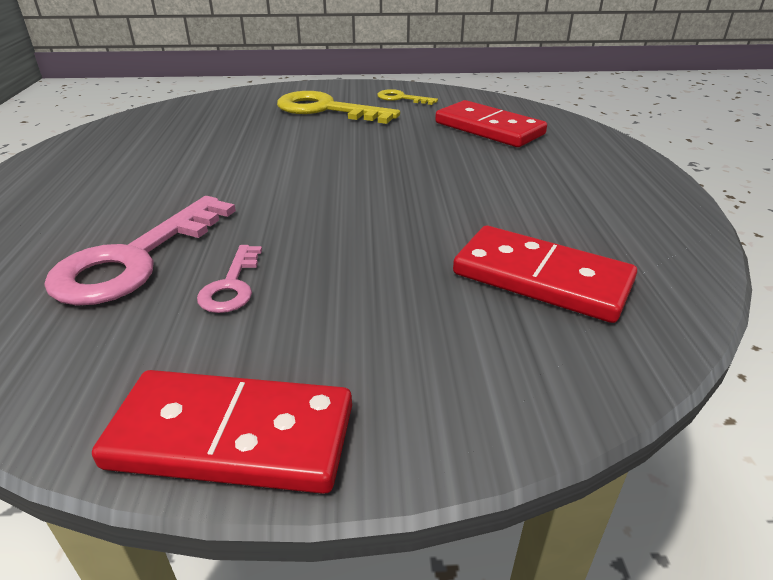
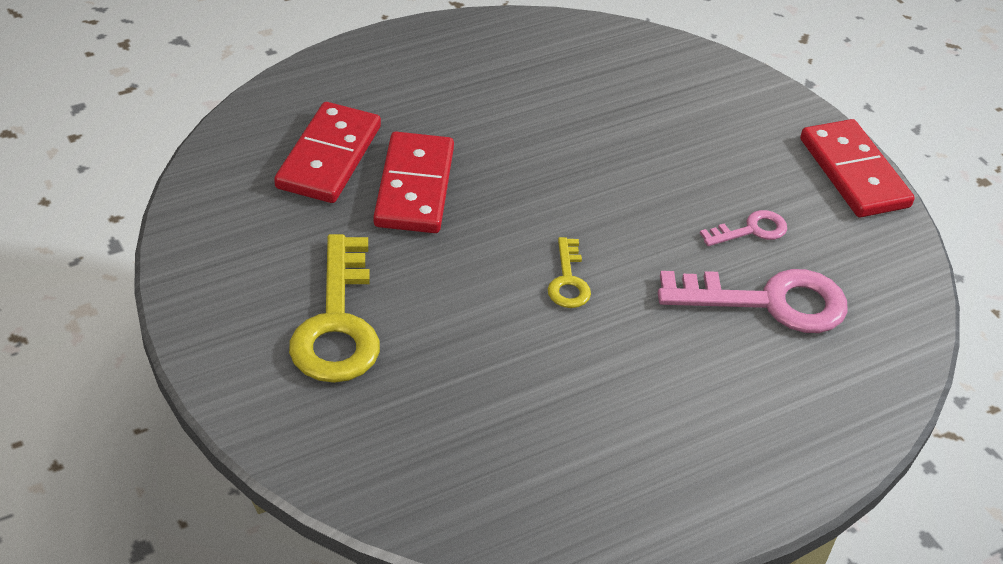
camera: 120 degrees left, 10 degrees up
(401, 98) = (246, 261): yellow key -> yellow key (568, 281)
(541, 278) = (621, 87): red domino -> red domino (414, 187)

